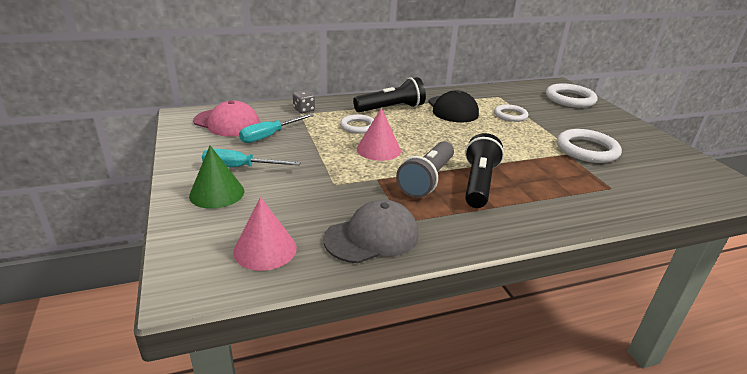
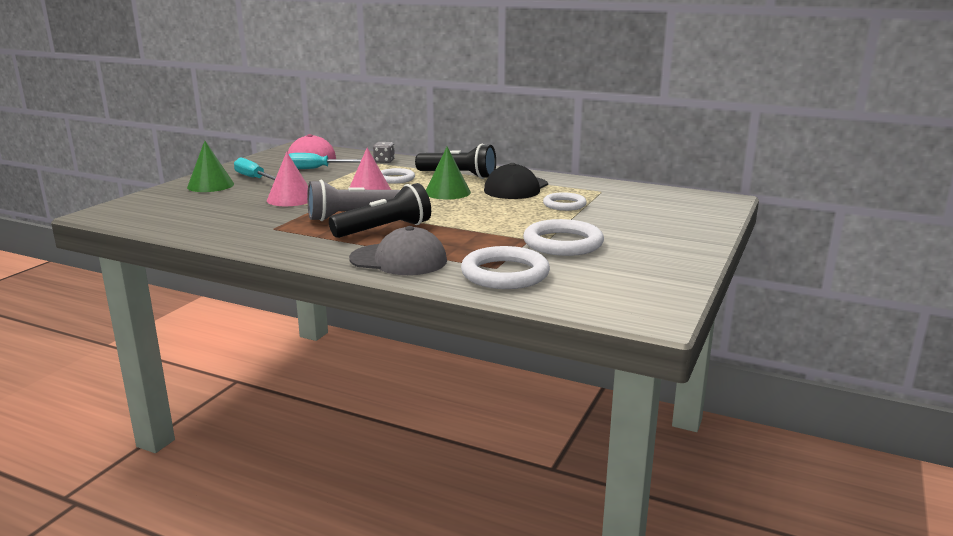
camera: 45 degrees right, 10 degrees down
(265, 249) = (168, 213): pink cone -> pink cone (291, 199)
(372, 237) = (233, 227): grey cap -> grey cap (398, 260)
(424, 128) = (447, 192): none -> green cone
(570, 99) = (689, 211): white ring -> white ring (505, 274)

